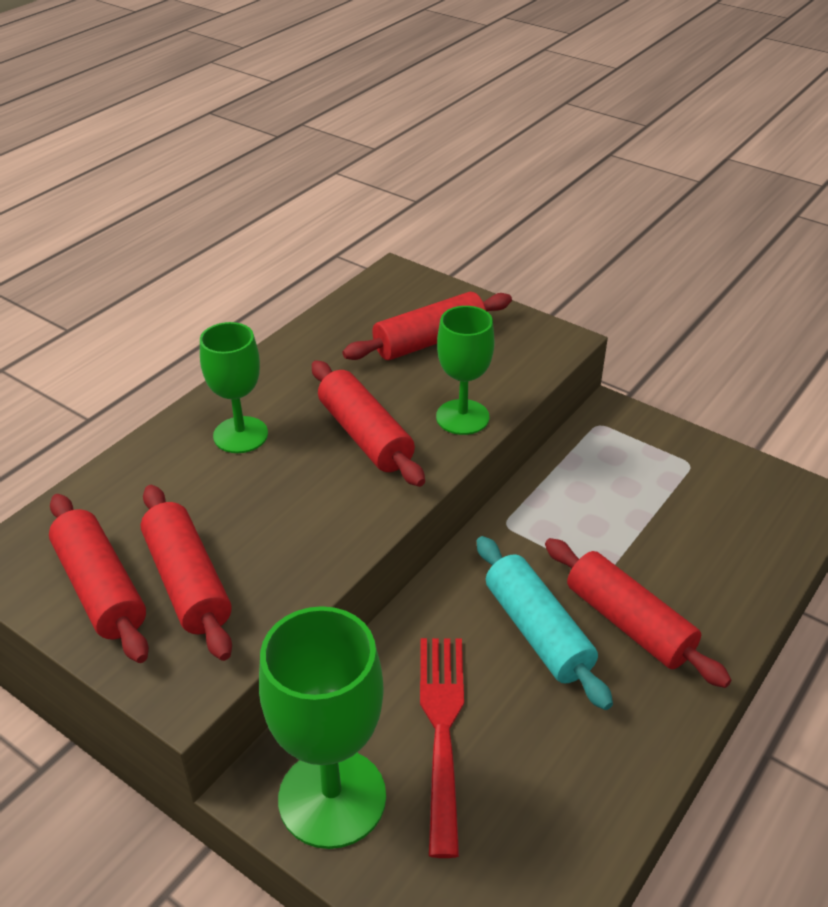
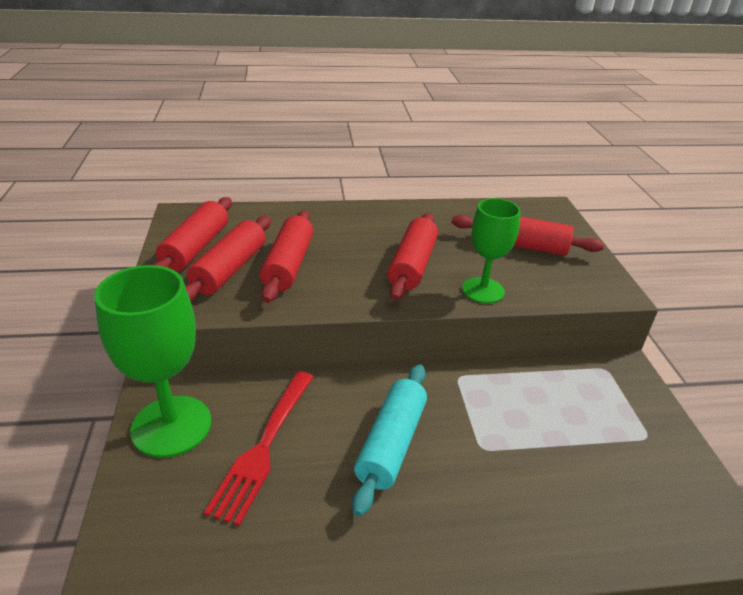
camera: 45 degrees right, 5 degrees down
(240, 435) = (352, 228): green goblet -> none
(442, 731) = (264, 445): red fork -> red fork turned 150 degrees clockwise
(629, 623) = (456, 489): red rolling pin -> red rolling pin (288, 265)

